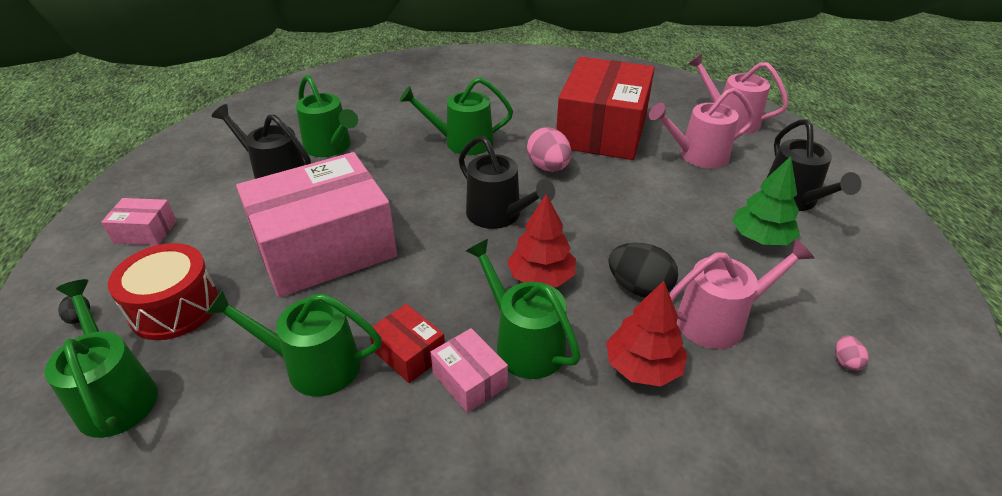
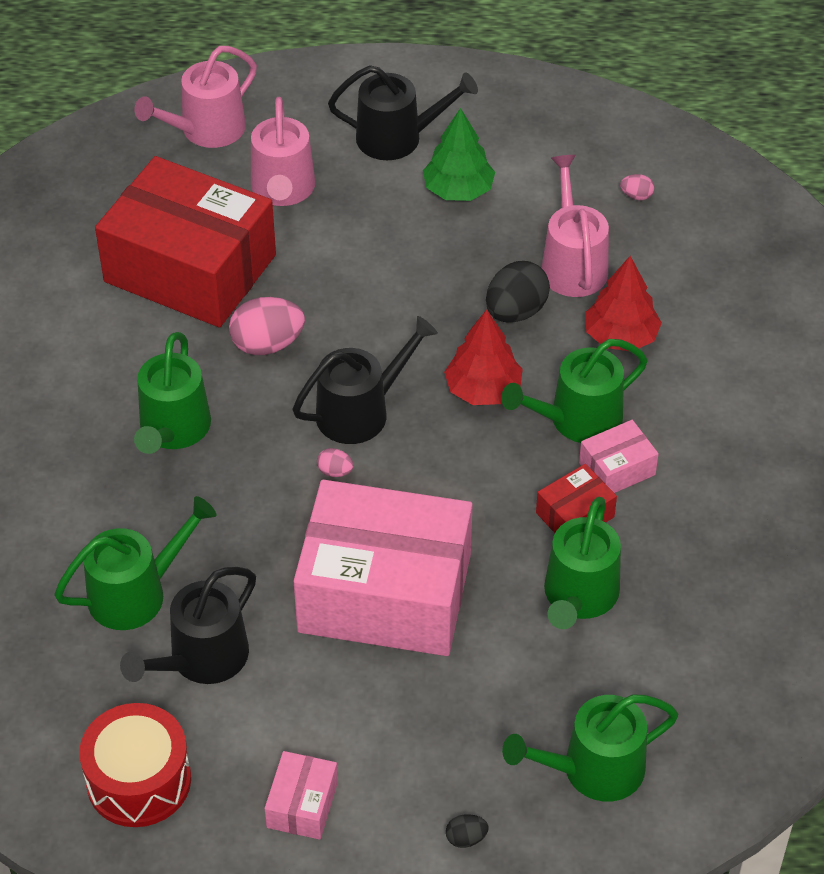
camera: 80 degrees left, 10 degrees up
(174, 308) = (466, 740): red drum -> red drum (139, 780)
(325, 247) = (385, 593): pink box -> pink box turned 60 degrees counterclockwise
(438, 210) = (335, 471): none -> pink egg

